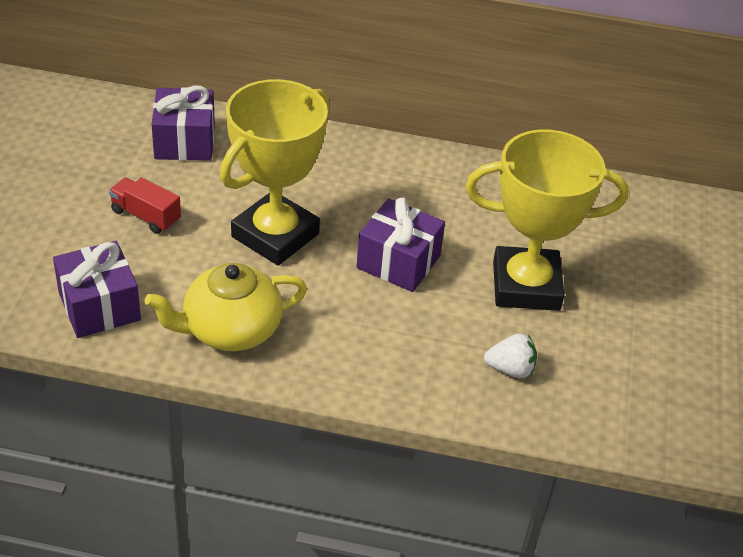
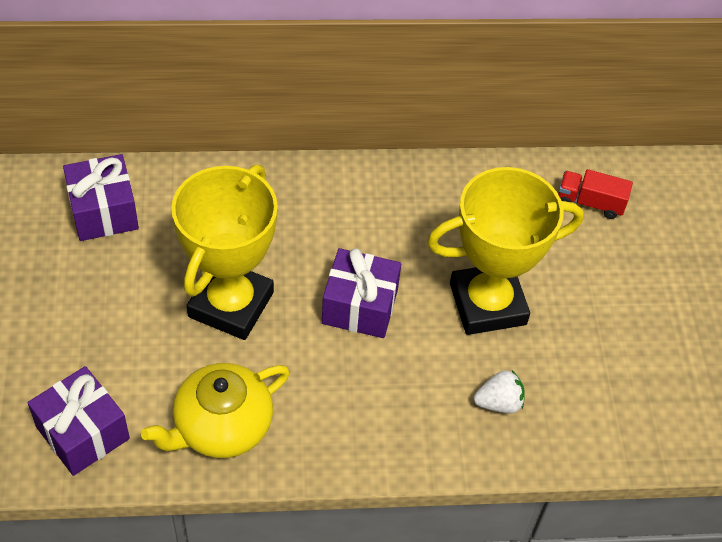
camera: 15 degrees left, 10 degrees up
(146, 216) = (94, 313): red truck -> red truck (590, 203)

